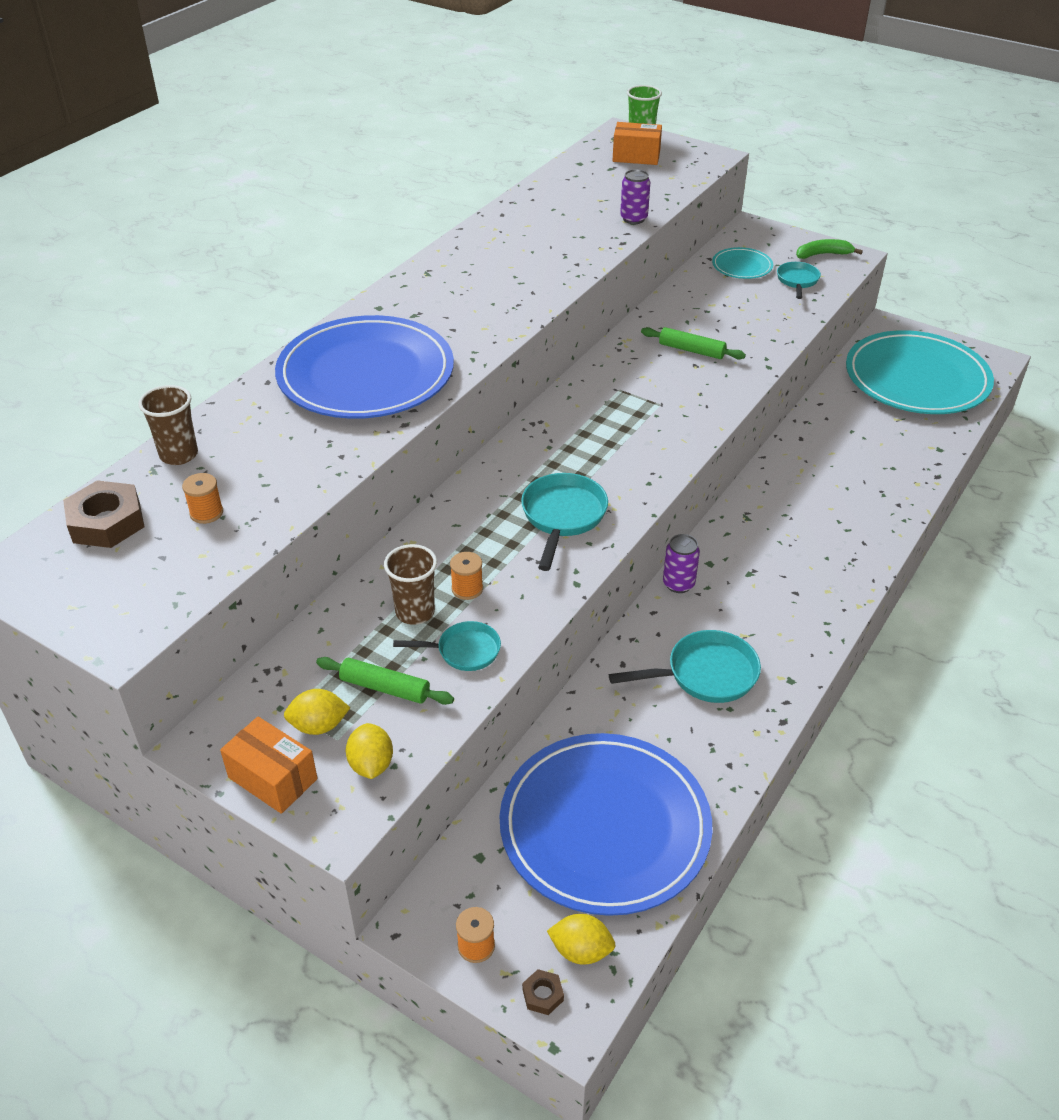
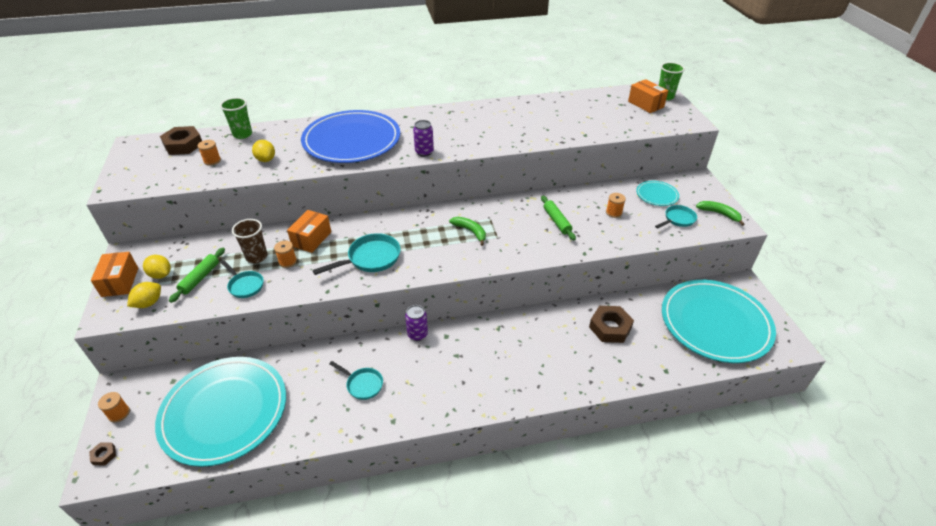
camera: 45 degrees right, 0 degrees up
(179, 455) = (242, 134): brown cup -> green cup
(385, 688) = (200, 278): green rolling pin -> green rolling pin turned 45 degrees clockwise
(449, 545) = (311, 239): none -> orange box
(581, 950) = (139, 452): yellow lemon -> yellow lemon (266, 159)
(605, 827) = (224, 412): blue plate -> turquoise plate
(622, 416) = (470, 231): none -> green banana
(633, 219) = (589, 133): purple can -> purple can (424, 152)
(705, 674) = (362, 384): turquoise pan -> turquoise pan, size x0.64
(731, 308) = (614, 212): none -> orange spool
(842, 443) = (610, 327): none -> brown nut

